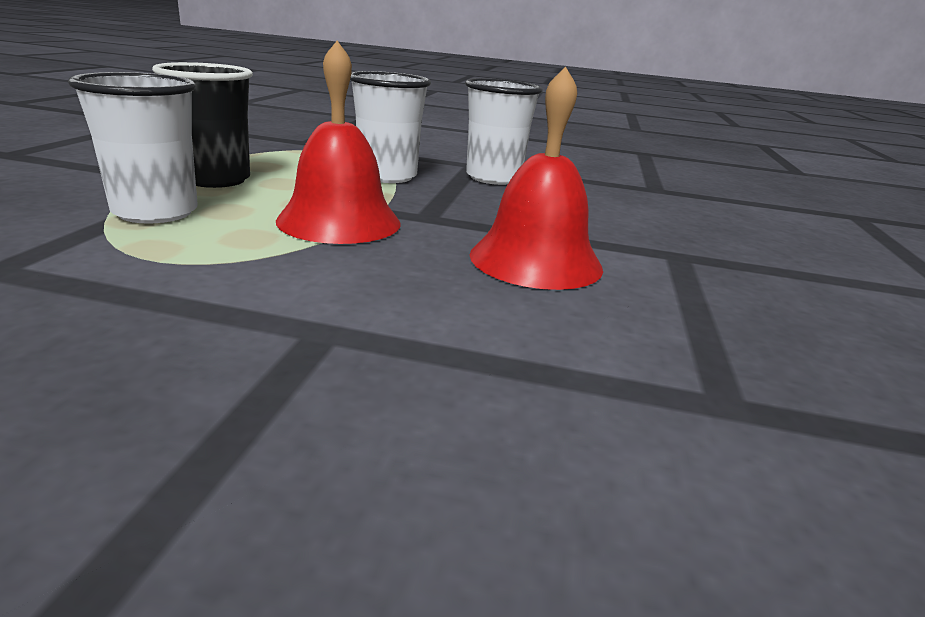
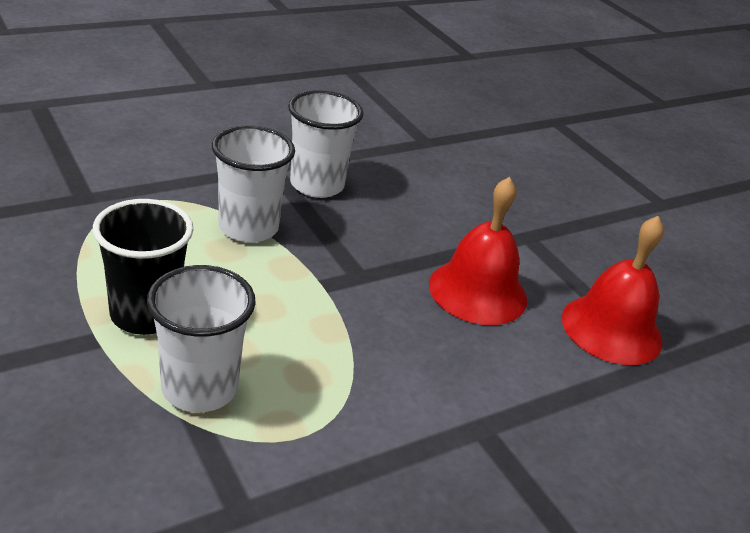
camera: 45 degrees left, 10 degrees up
(339, 221) = (324, 318): red bell -> red bell (611, 329)

